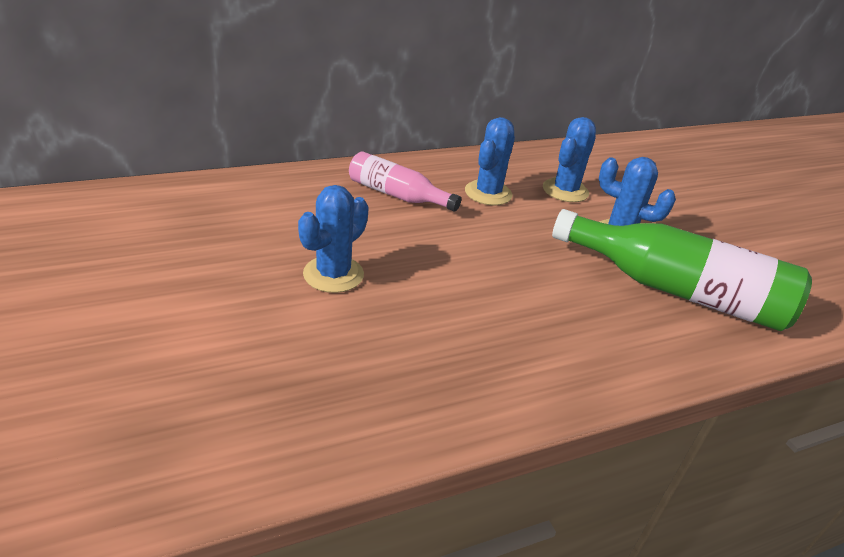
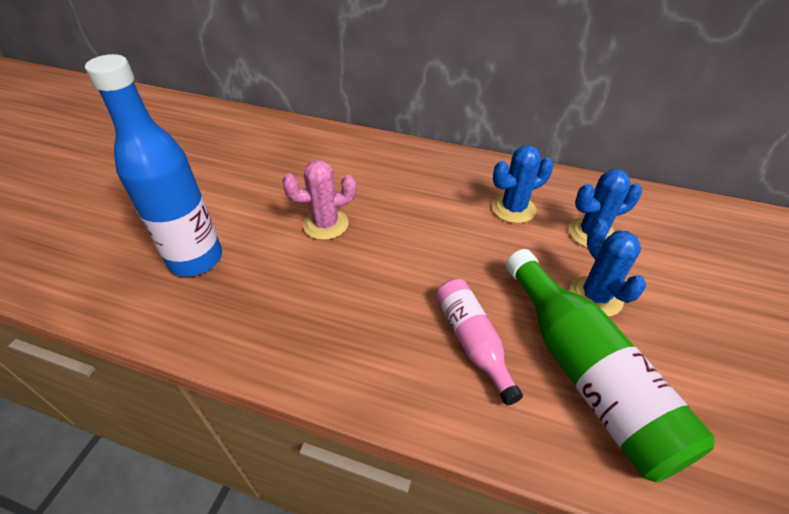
camera: 45 degrees right, 10 degrees up
(220, 378) = (196, 259): none -> blue bottle
(333, 274) = (325, 224): blue cactus -> pink cactus
(397, 195) = (437, 183): pink bottle -> pink bottle (472, 341)

